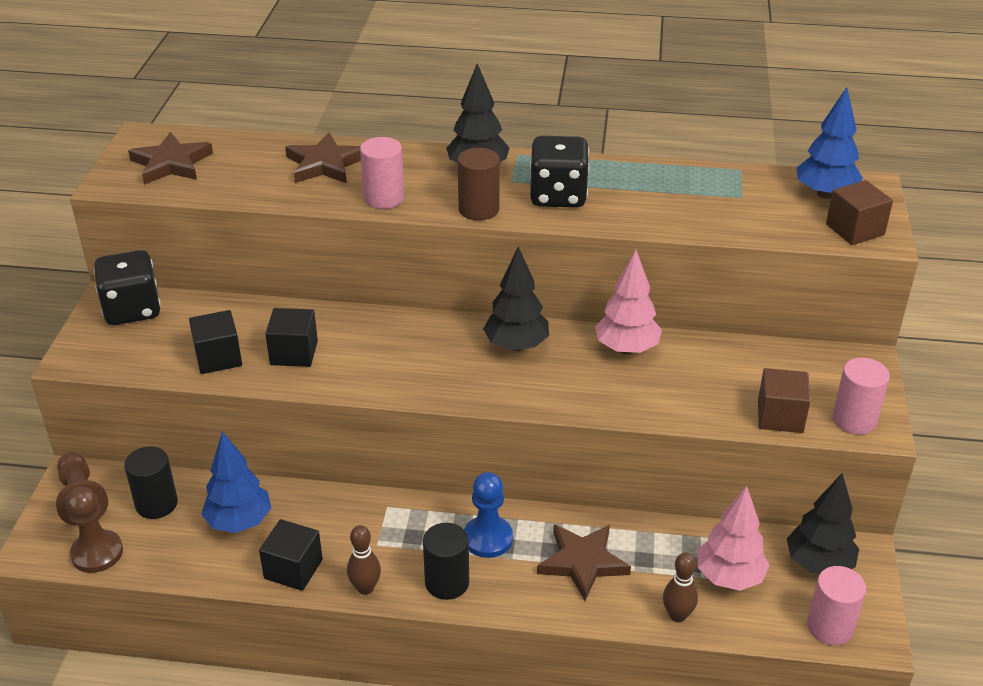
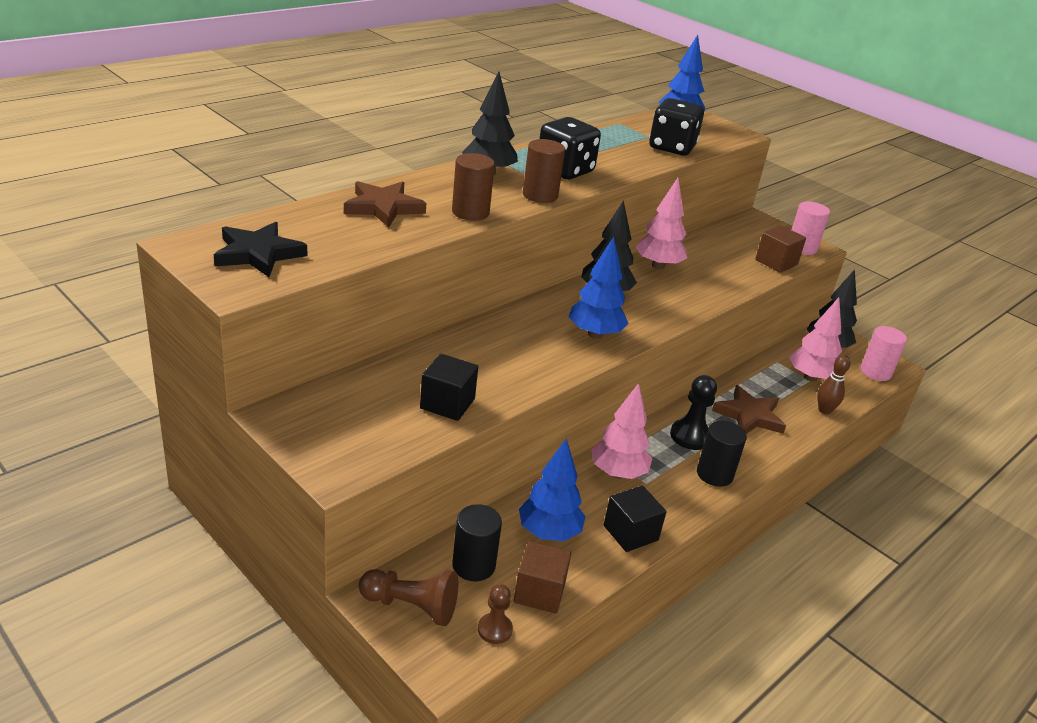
camera: 55 degrees left, 5 degrees down
(97, 553) = (494, 629): brown pawn -> brown pawn, size x0.64
(132, 310) = (312, 411): black dice -> black dice (672, 147)
(171, 163) = (258, 254): brown star -> black star
(294, 353) = (491, 370): black cube -> none
(365, 588) = (684, 510): brown bowling pin -> none
(368, 520) = (617, 473): none -> pink tree
(384, 198) = (470, 212): pink cylinder -> brown cylinder
(432, 374) = (595, 334): none -> blue tree
(488, 538) = (690, 436): blue pawn -> black pawn
(855, 230) = (723, 134): brown cube -> brown cube (539, 592)

